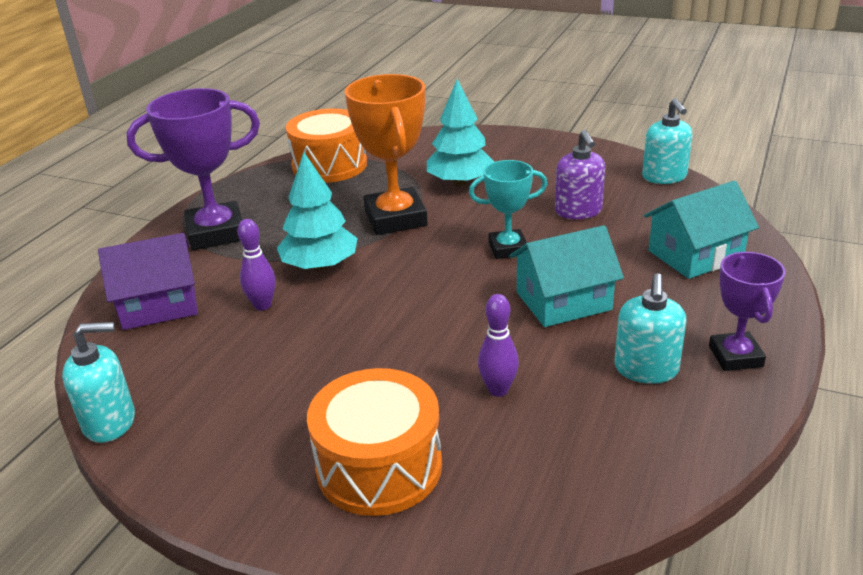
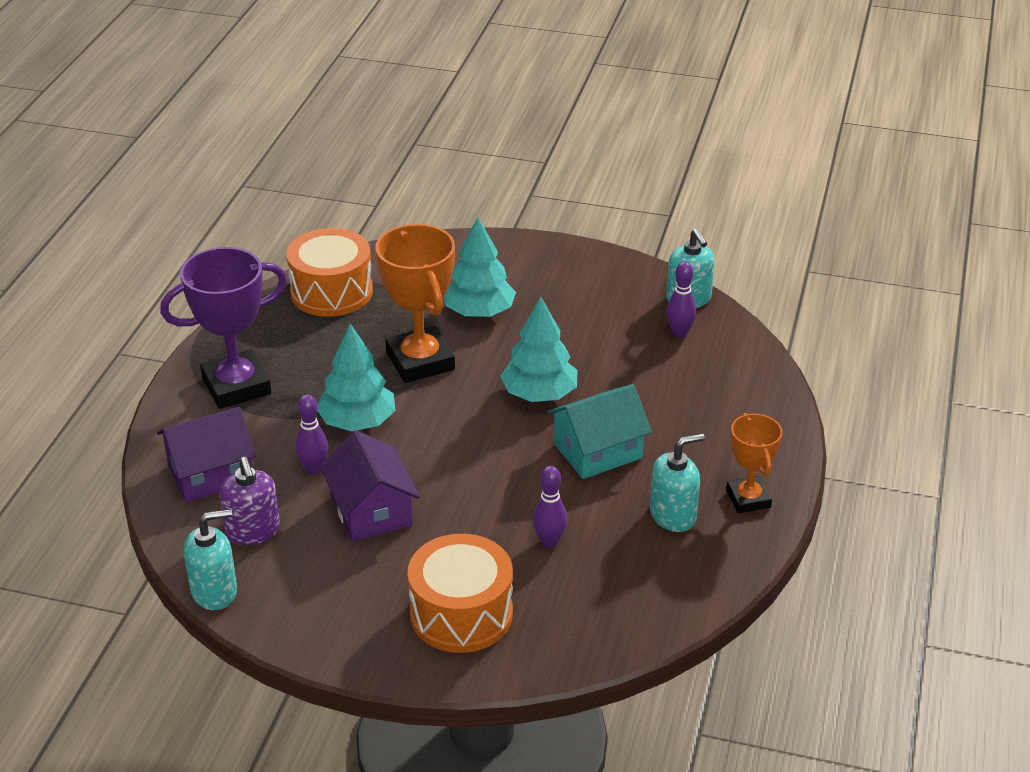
camera: 10 degrees left, 5 degrees up
(308, 347) = (371, 511): none -> purple house
(508, 248) = (539, 394): turquoise trophy -> turquoise tree
(578, 211) = (604, 346): purple soap dispenser -> purple soap dispenser (253, 531)
(646, 369) = (673, 515): turquoise soap dispenser -> turquoise soap dispenser turned 120 degrees counterclockwise
(655, 202) = (679, 333): none -> purple bowling pin
(695, 255) = (717, 395): turquoise house -> none
(735, 356) = (748, 499): purple trophy -> orange trophy

